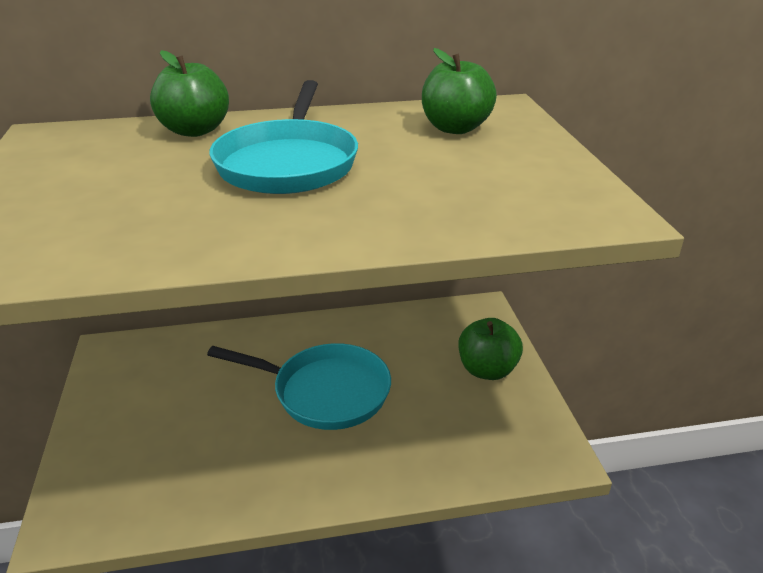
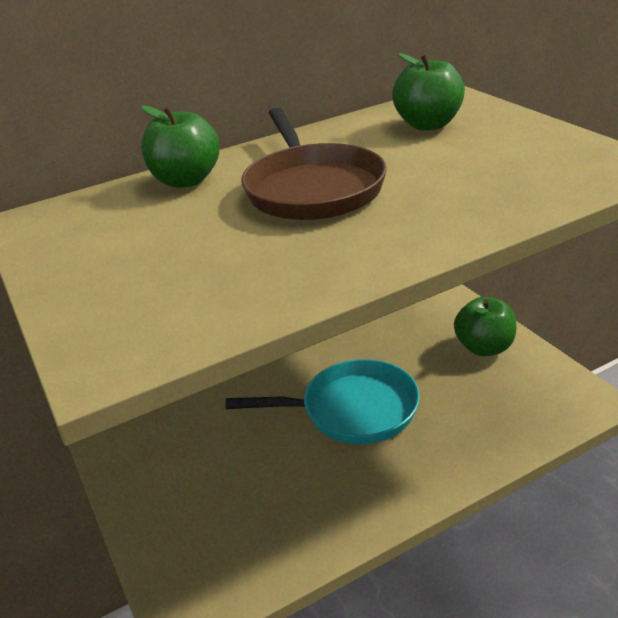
camera: 15 degrees left, 0 degrees up
(288, 162) = (312, 188): turquoise pan -> brown pan

